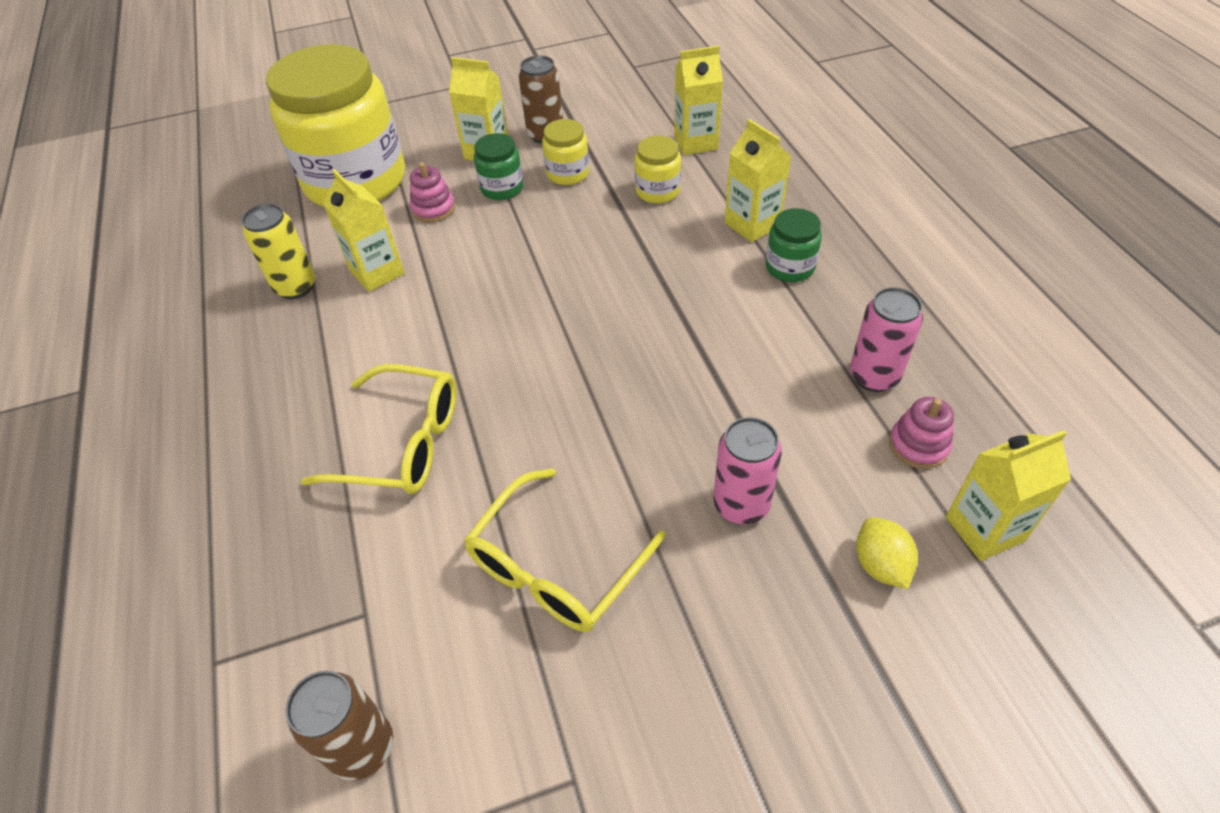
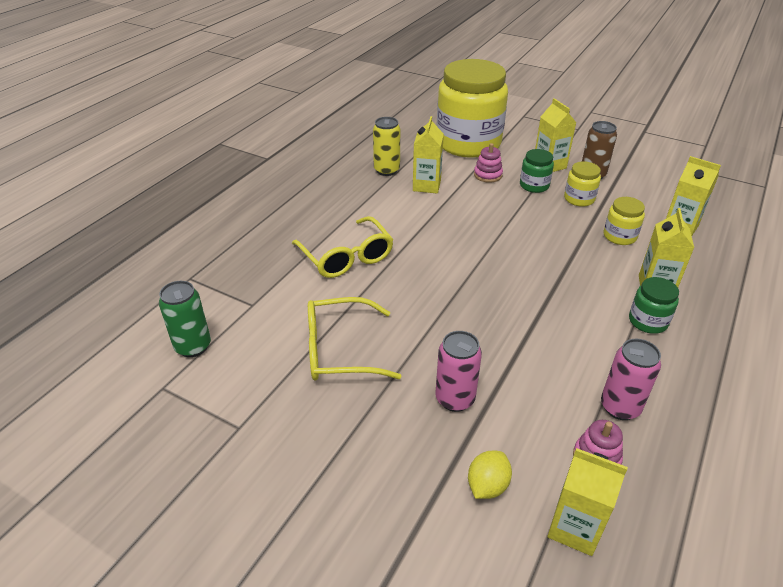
camera: 45 degrees right, 10 degrees down
(362, 747) = (193, 346): brown can -> green can

